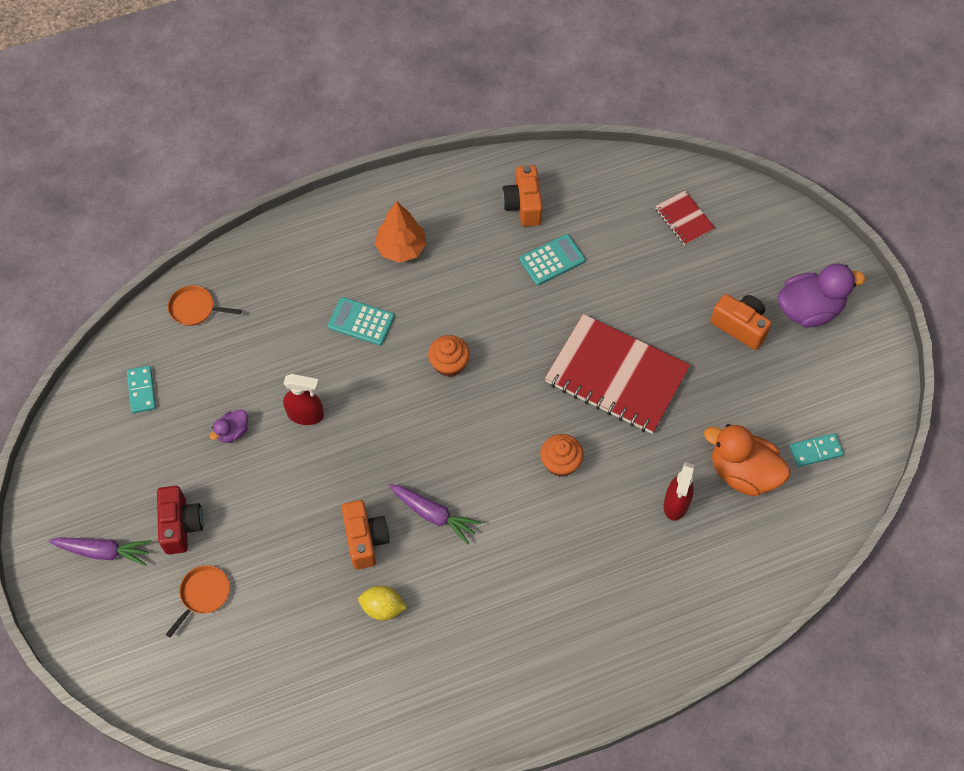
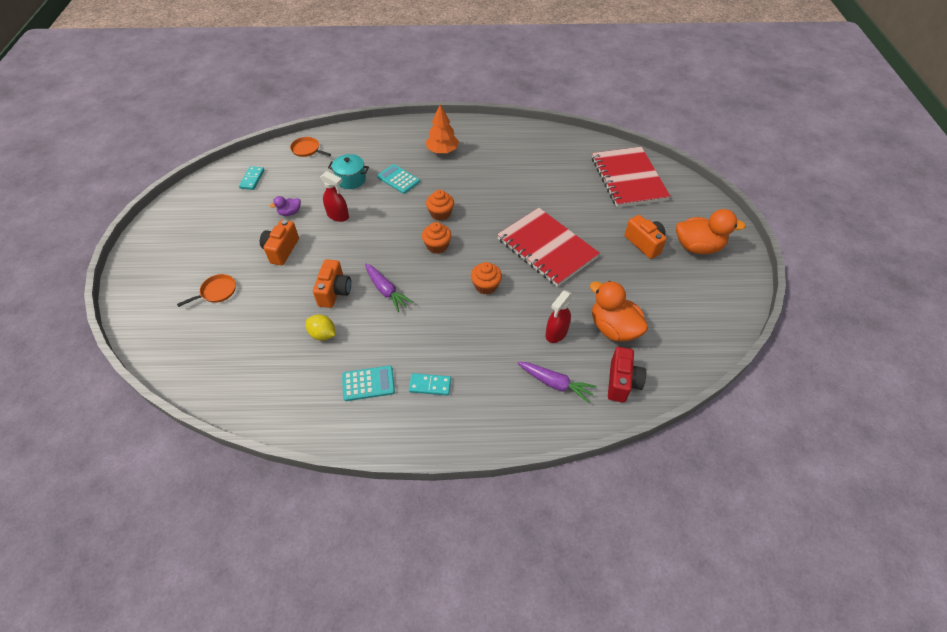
camera: 20 degrees right, 10 degrees down
(104, 551) = (175, 251): purple carrot -> purple carrot (555, 384)
(181, 525) = (228, 251): red camera -> red camera (622, 382)
(291, 344) = (351, 179): none -> turquoise pot
(469, 420) = (437, 246): none -> orange cupcake
(523, 205) = (527, 148): orange camera -> orange camera (281, 250)
(552, 260) = (532, 178): turquoise calculator -> turquoise calculator (368, 383)
(684, 219) = (628, 179): red notebook -> red notebook, size x2.16
(809, 310) = (697, 247): purple duck -> orange duck
(815, 451) = (674, 331): turquoise domino -> turquoise domino (430, 385)

